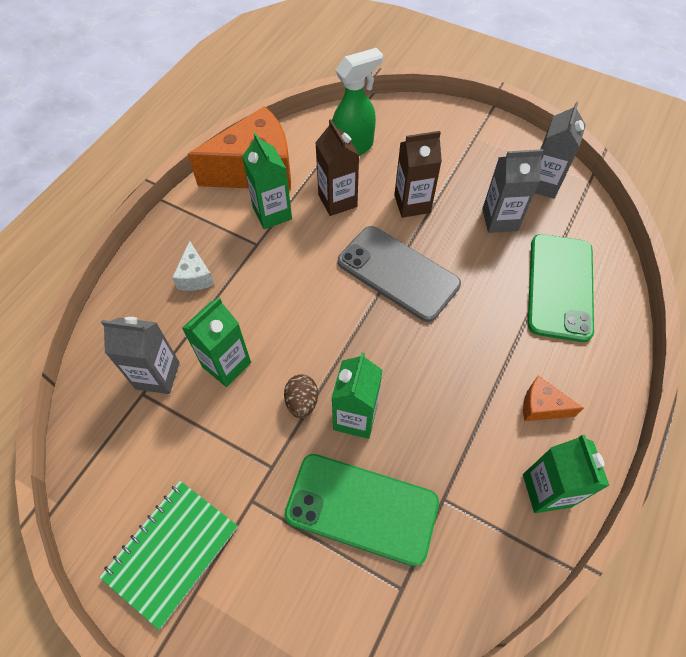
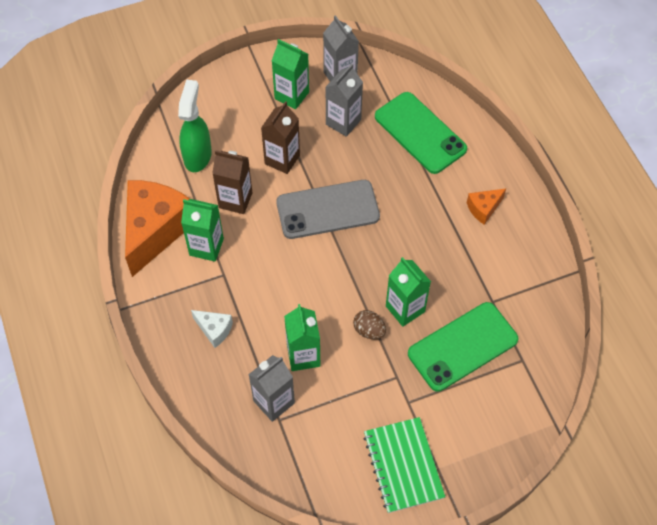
camera: 50 degrees left, 0 degrees up
(546, 490) = (530, 247): green carton -> green carton (291, 95)

